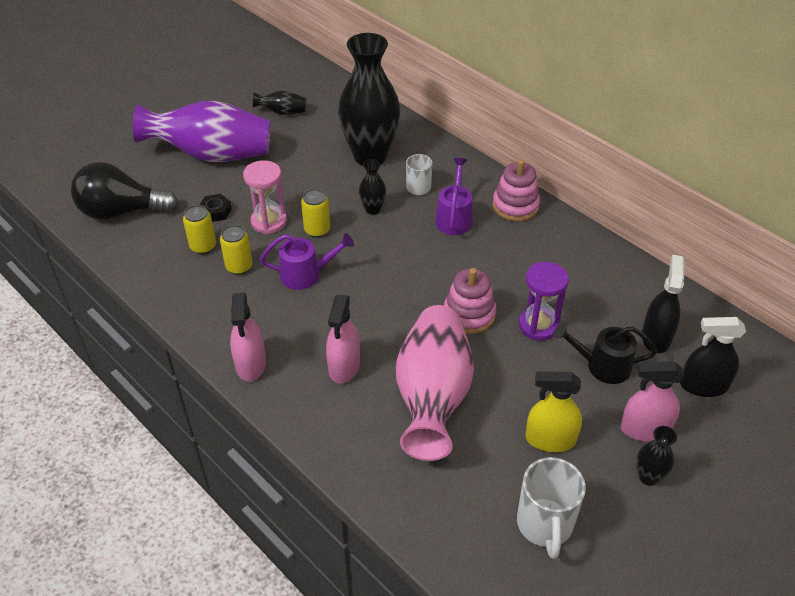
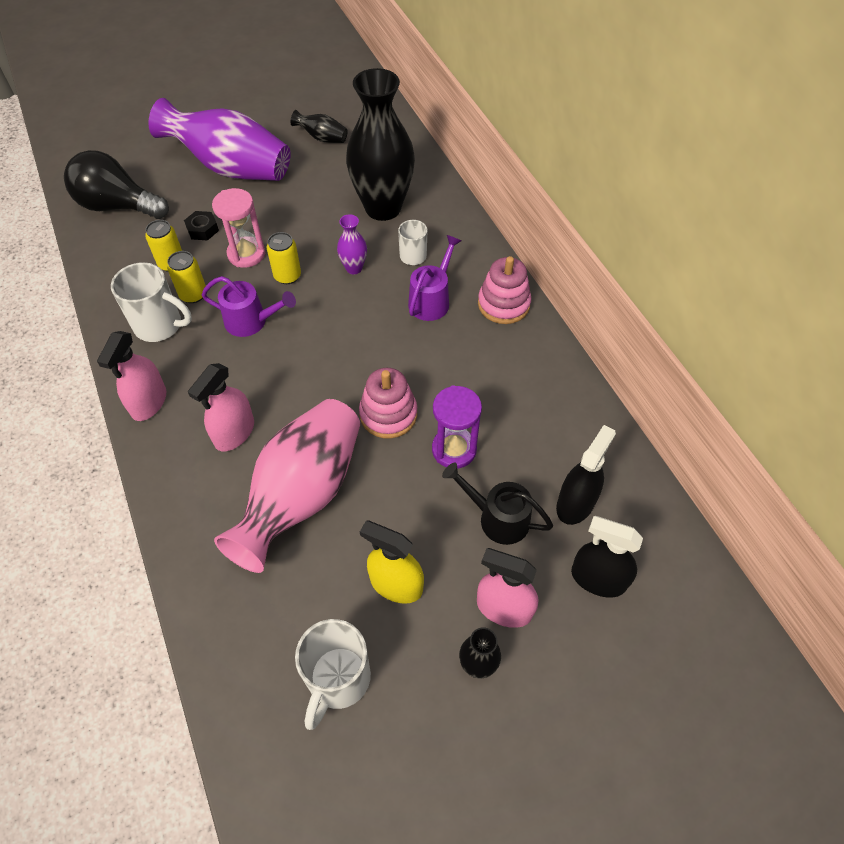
camera: 20 degrees right, 10 degrees up
(223, 299) = (160, 325): none -> white mug
(373, 209) = (354, 268): black vase -> purple vase

